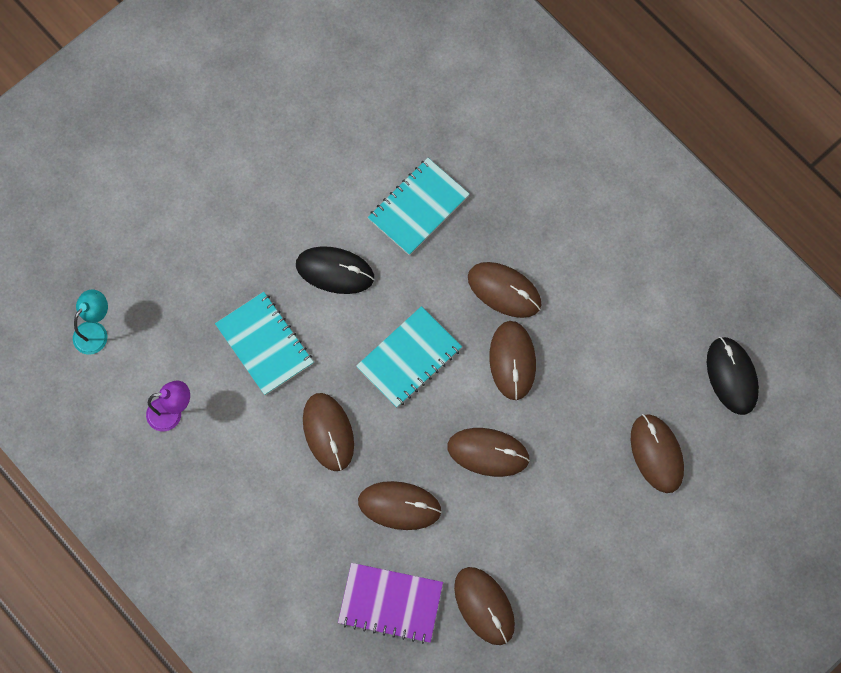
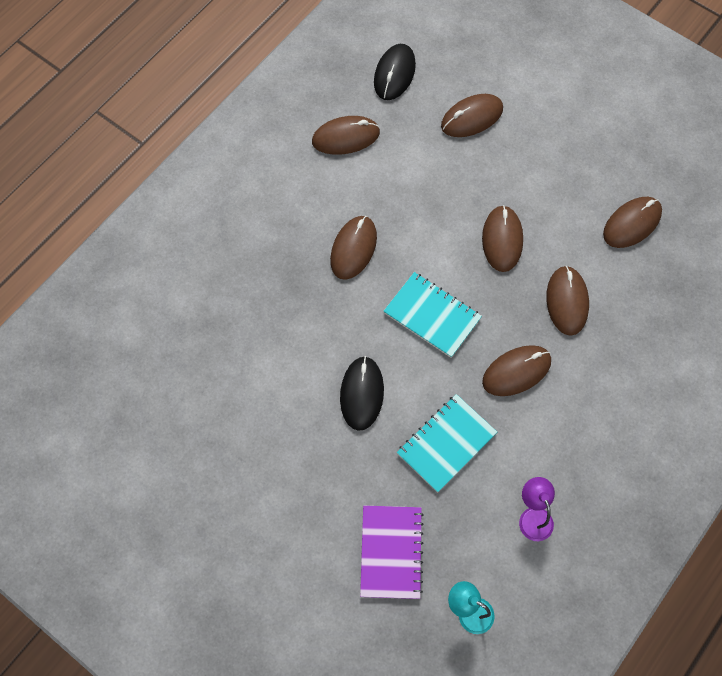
camera: 100 degrees left, 5 degrees down
(390, 603) = (651, 294): purple notebook -> purple notebook (391, 552)
(418, 208) = (286, 331): turquoise notebook -> none
(512, 361) = (416, 233): brown mouse -> brown mouse (345, 137)
(731, 376) = (394, 74): black mouse -> black mouse turned 45 degrees counterclockwise

